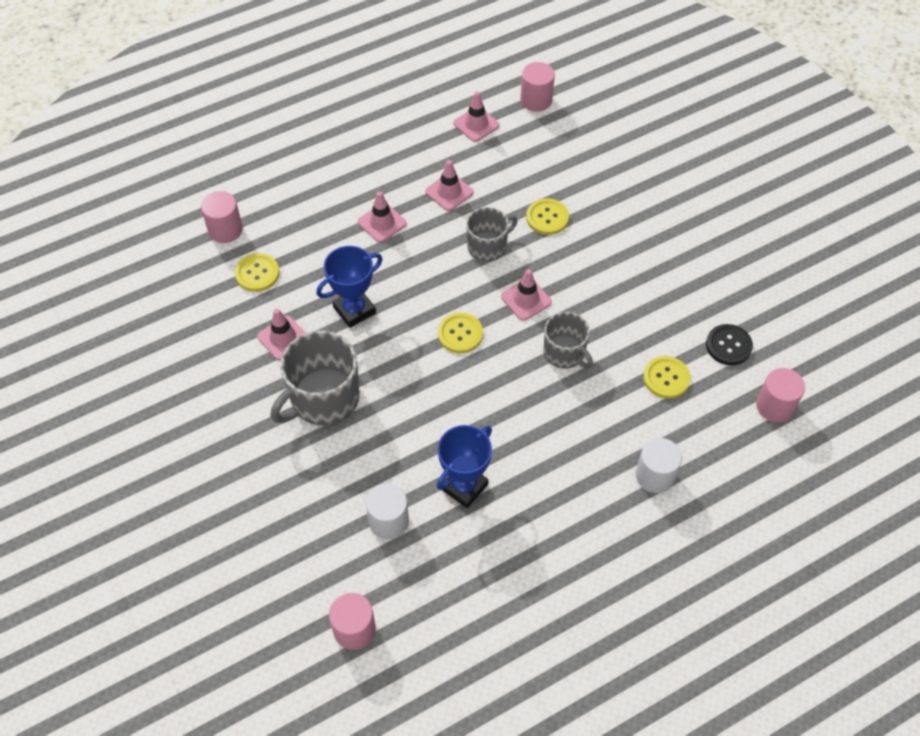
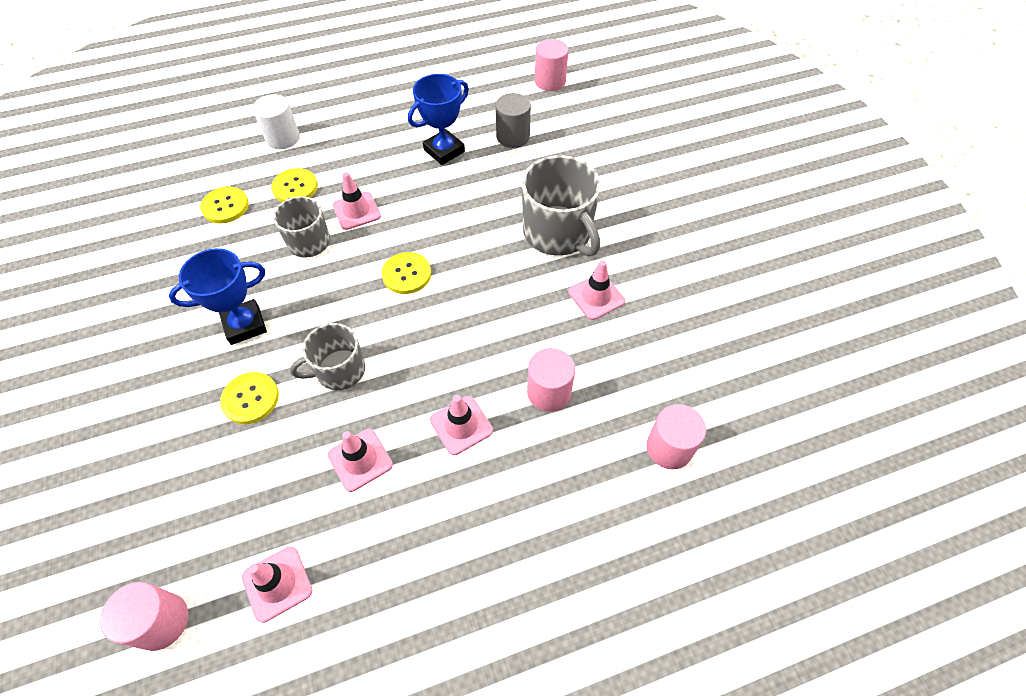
camera: 170 degrees left, 0 degrees up
(257, 273) = (625, 377): yellow button -> yellow button (295, 187)
(323, 398) = (558, 233): grey mug -> grey mug turned 90 degrees clockwise
(354, 310) = (514, 316): blue trophy -> blue trophy (245, 325)
(389, 521) = (513, 137): white cylinder -> grey cylinder
(526, 299) = (323, 300): pink traffic cone -> pink traffic cone (356, 211)
(728, 345) = (147, 225): black button -> none
(774, 406) = (146, 172): pink cylinder -> pink cylinder (549, 392)

